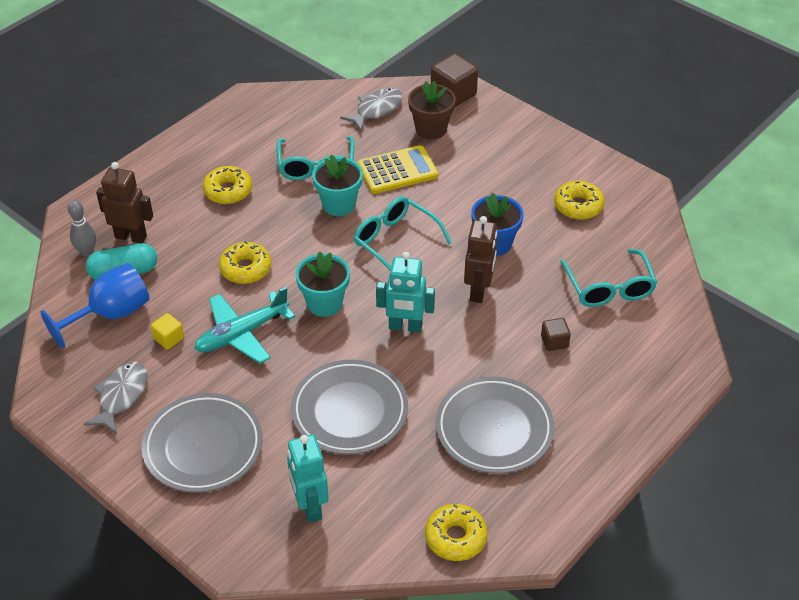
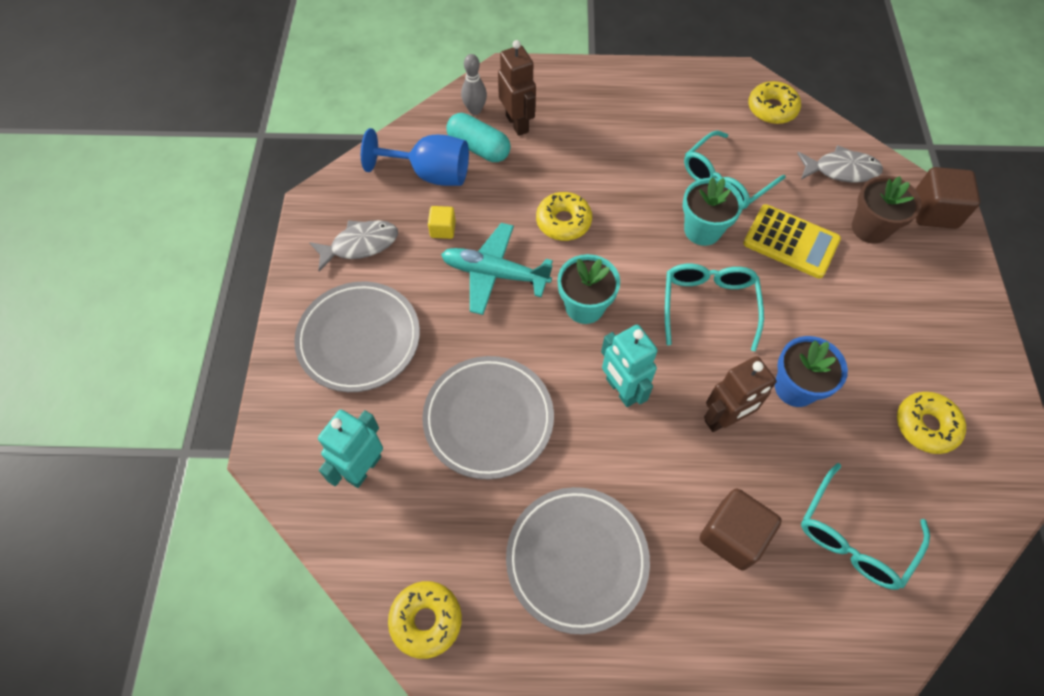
camera: 50 degrees right, 15 degrees up
(228, 191) = (630, 144): yellow donut -> yellow donut (772, 109)
(554, 342) = (732, 536): brown cube -> brown cube, size x1.82

